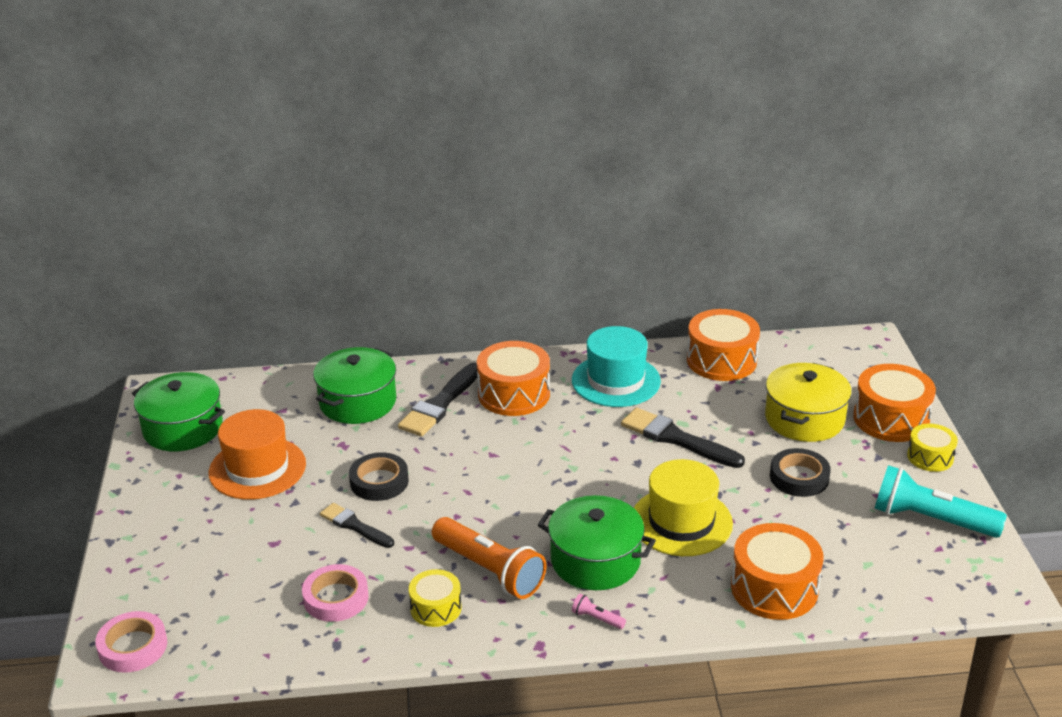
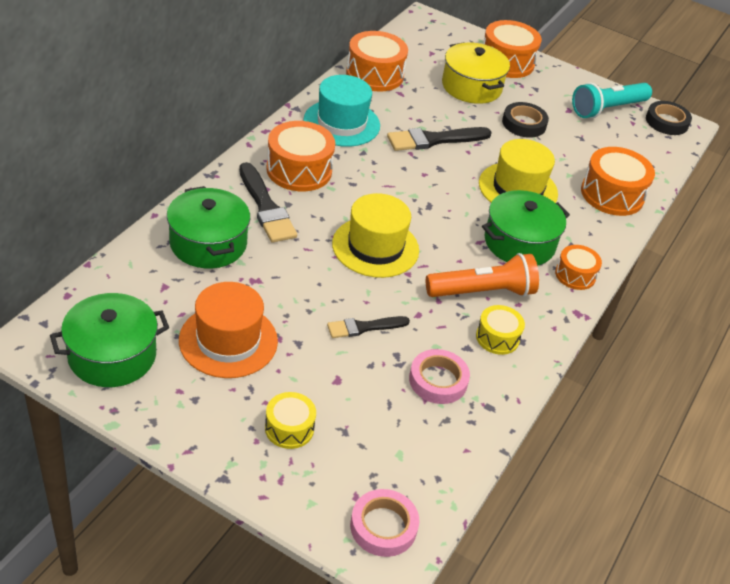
camera: 60 degrees left, 10 degrees up
(379, 481) = (325, 287): black tape -> black tape (667, 122)
(468, 481) = (375, 247): none -> yellow hat
(597, 618) = (575, 275): pink flashlight -> orange drum
(930, 457) = (555, 74): yellow drum -> yellow drum (289, 428)

